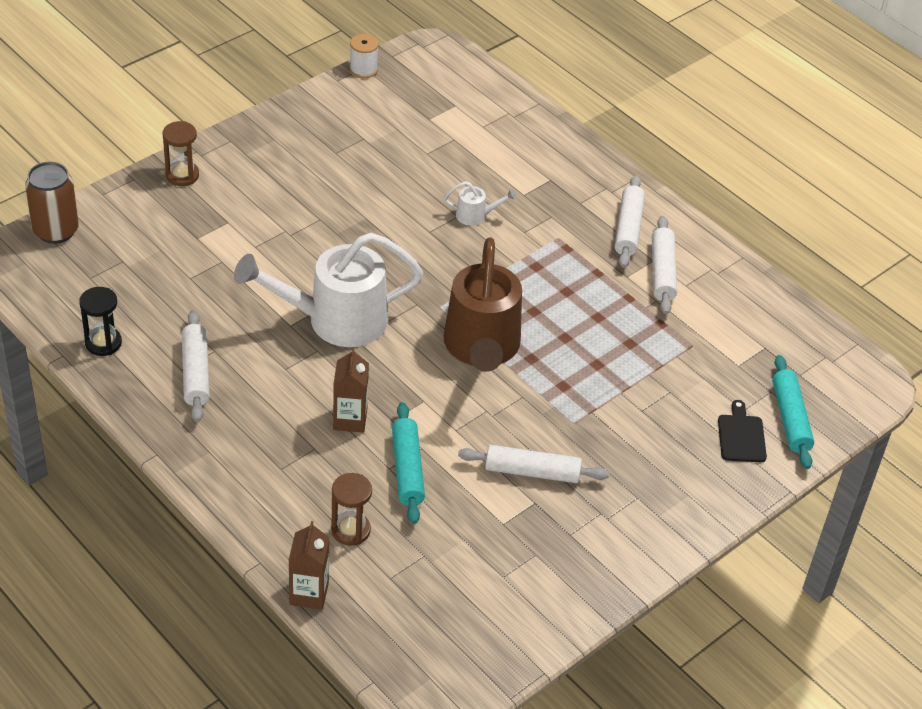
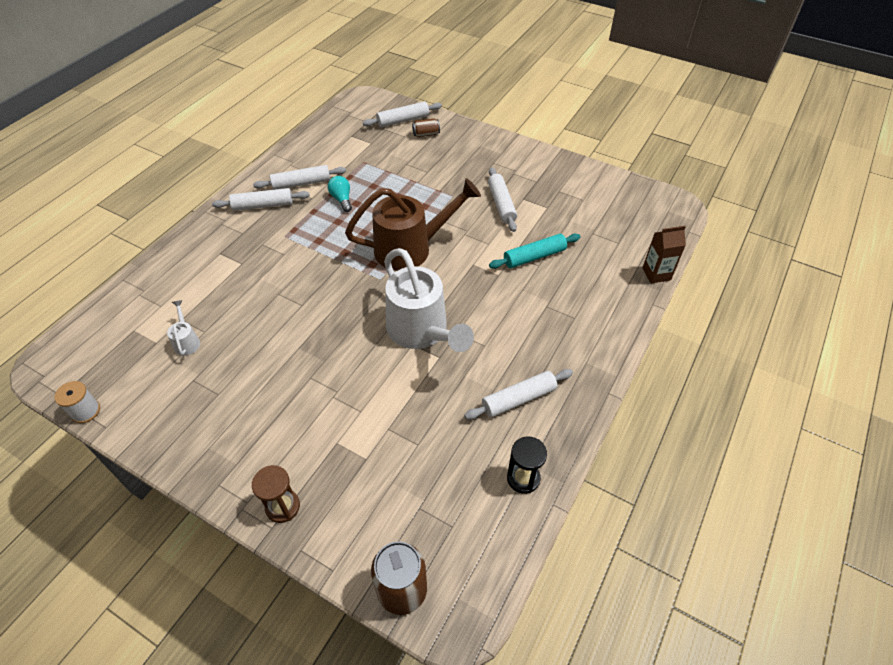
camera: 105 degrees left, 5 degrees up
(350, 419) = (511, 295): brown carton -> none
(350, 530) = (598, 269): brown hourglass -> none
(476, 216) = (274, 283): white watering can -> white watering can (187, 341)
(611, 304) = (342, 199): none -> turquoise light bulb
(741, 436) = (426, 134): black cutting board -> brown can
(790, 418) = (403, 120): turquoise rolling pin -> white rolling pin

